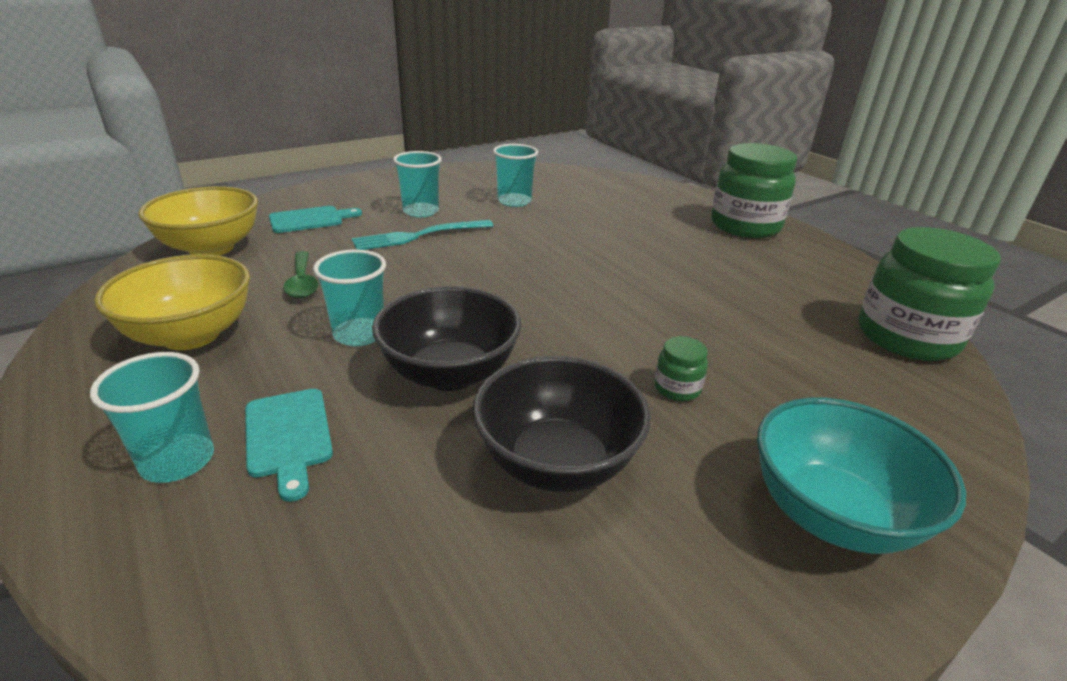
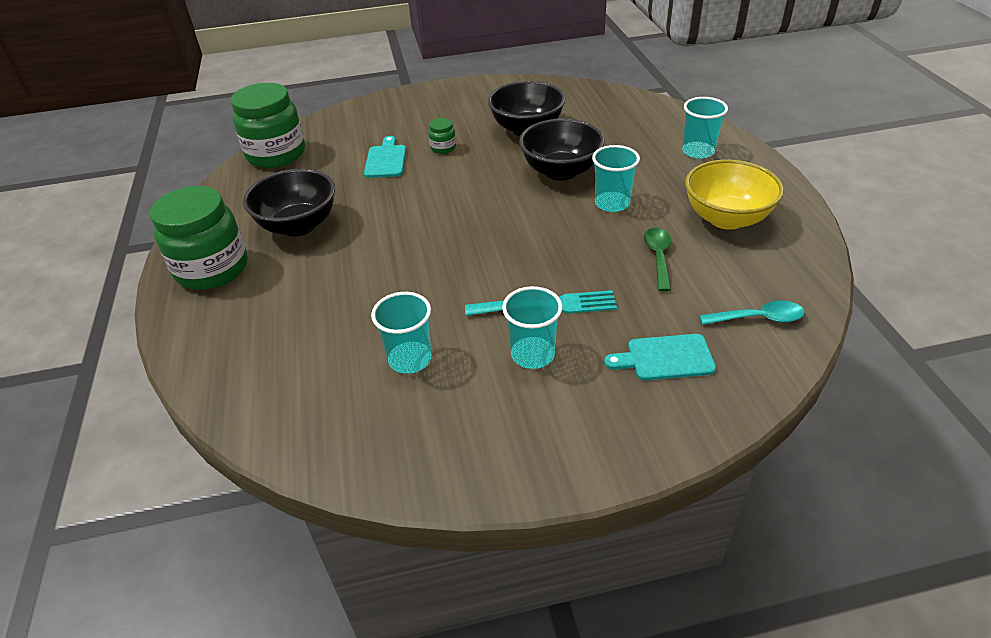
camera: 155 degrees left, 10 degrees up
(211, 248) = (758, 318): yellow bowl -> turquoise spoon
(288, 436) = (648, 154): turquoise cutting board -> turquoise cutting board (386, 160)
(726, 263) = (298, 225): none -> black bowl
(831, 514) = (433, 102): turquoise bowl -> none

